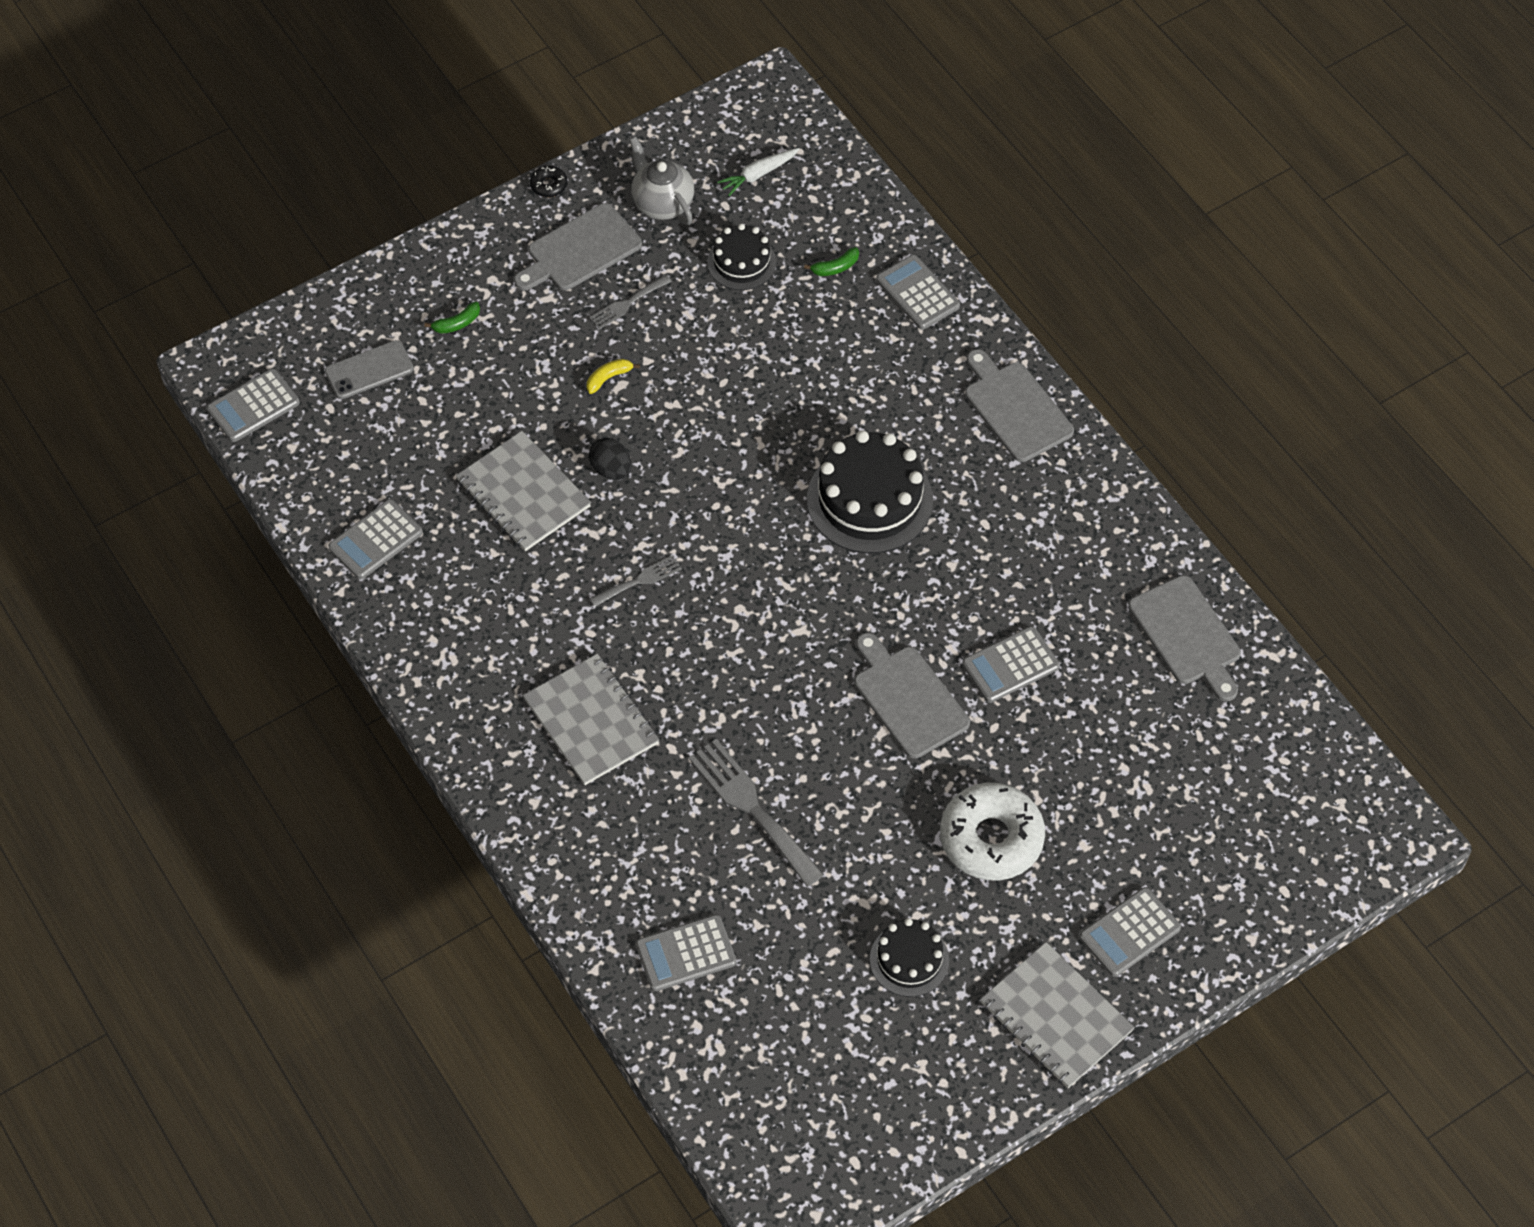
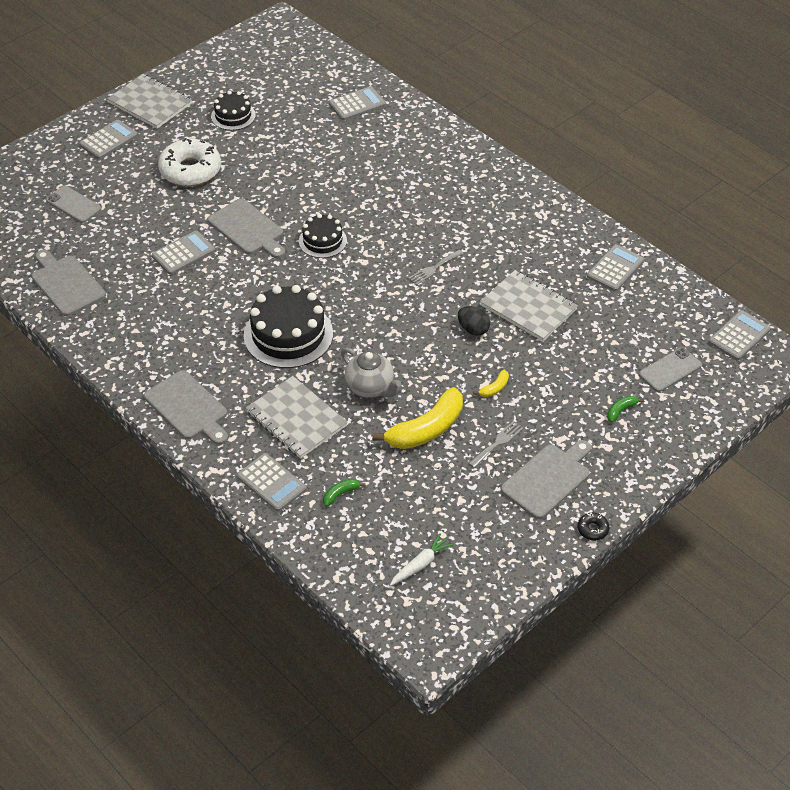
camera: 170 degrees right, 10 degrees down
(591, 721) = (441, 194): grey notebook -> grey notebook (296, 419)
(662, 203) = (494, 527): grey teapot -> grey teapot (370, 387)
(712, 334) = (426, 429): none -> yellow banana
(741, 262) = (417, 488): black cake -> black cake (322, 241)
(751, 807) = (334, 167): grey fork -> none
(1184, 792) = (73, 205): none -> grey phone

